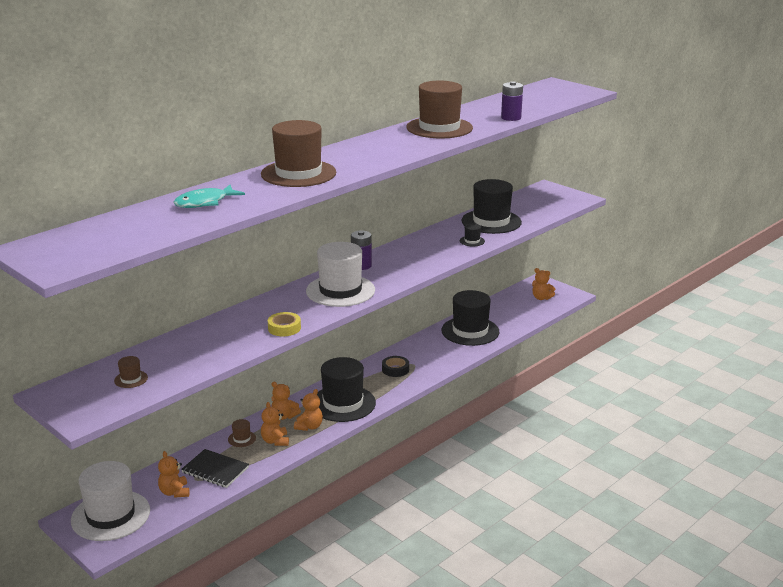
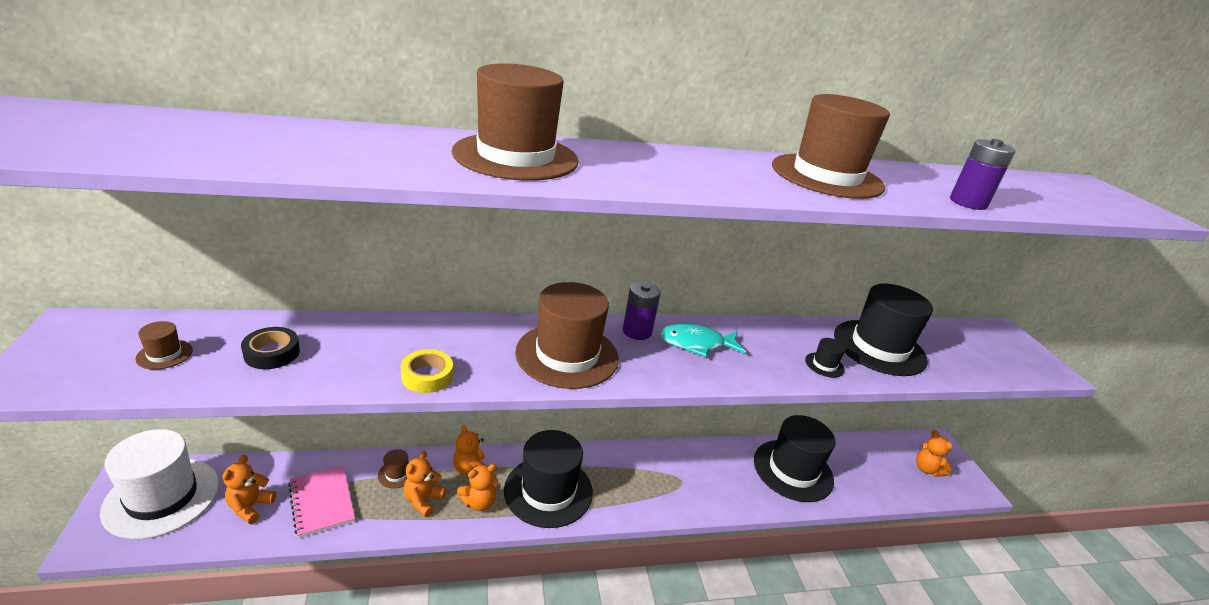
camera: 30 degrees right, 5 degrees up
(205, 203) = (315, 142): turquoise fish -> turquoise fish (696, 344)
(215, 470) = (322, 502): black notebook -> pink notebook
(340, 291) = (567, 355): white hat -> brown hat
(395, 369) = (654, 476): black tape -> black tape (272, 353)

